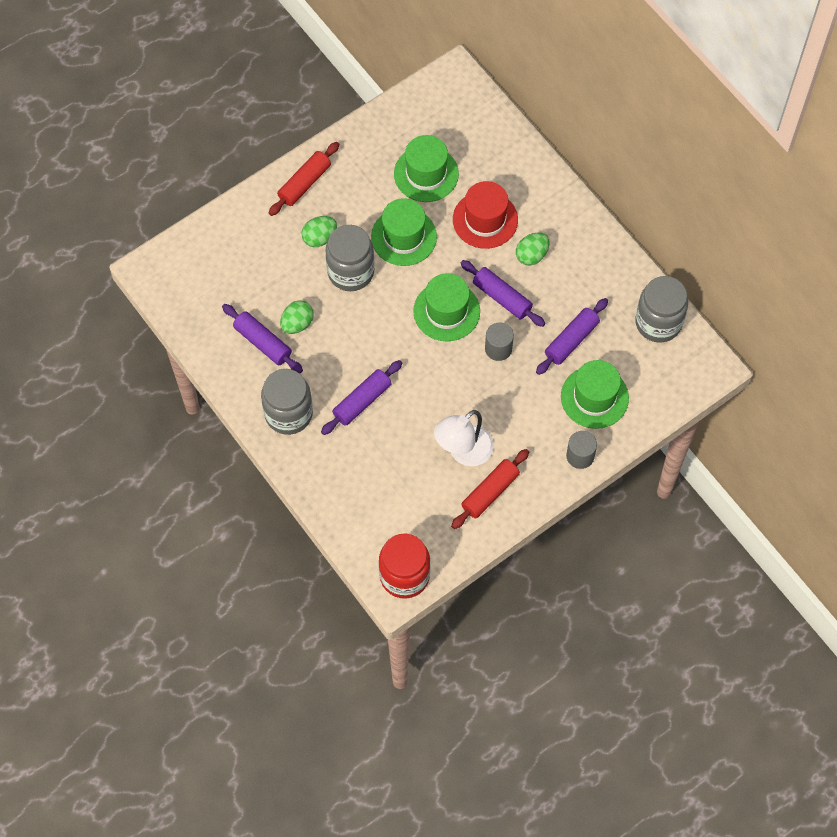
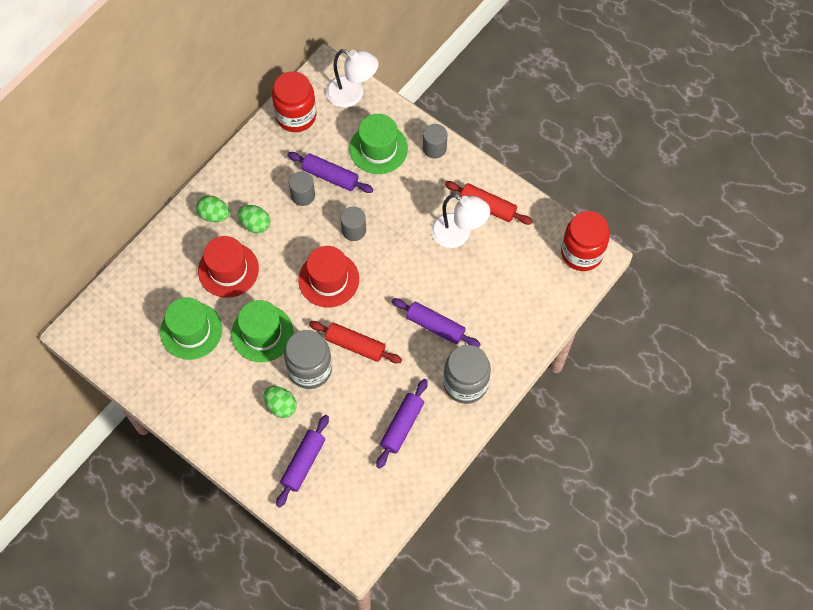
camera: 105 degrees left, 0 degrees up
(297, 323) = (375, 401): green egg -> green egg (214, 215)
(304, 183) = (225, 435): red rolling pin -> red rolling pin (355, 345)
(446, 311) = (328, 279): green hat -> red hat
(502, 298) = (303, 238): purple rolling pin -> purple rolling pin (303, 463)
(555, 308) = (303, 195): none -> grey cylinder
(658, 322) = (296, 116): grey jar -> red jar
(672, 386) = (352, 95): none -> white lamp

